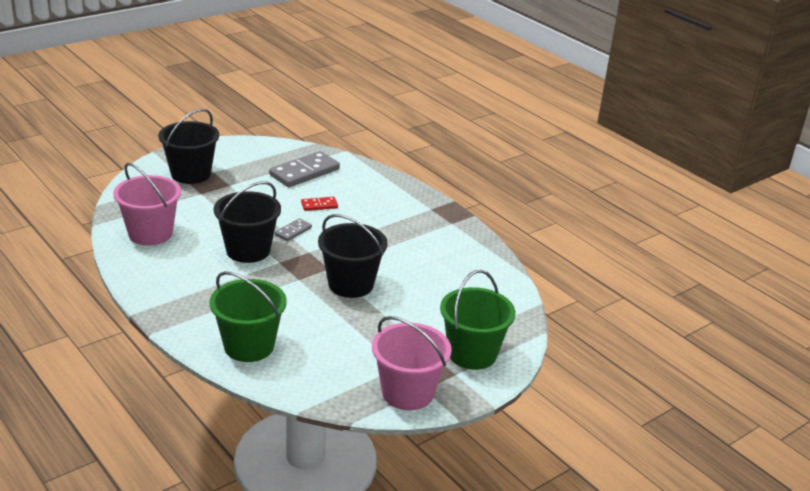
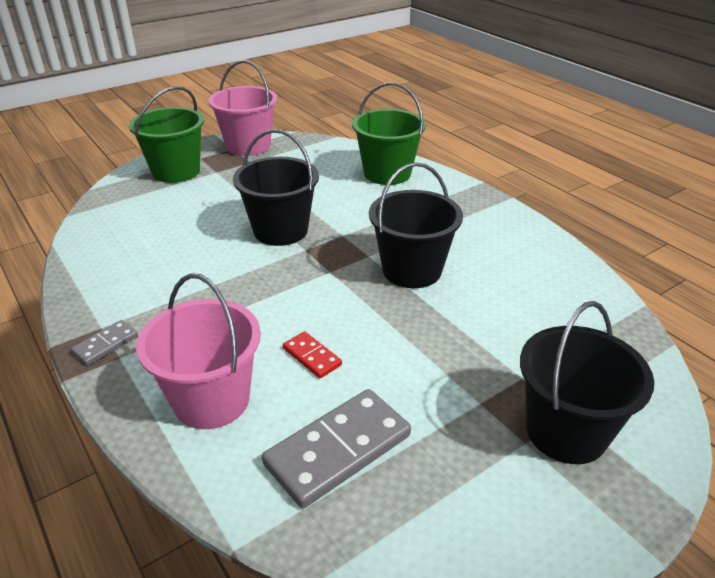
camera: 175 degrees left, 5 degrees up
(150, 233) = (555, 292): pink bucket -> pink bucket (211, 400)
(293, 231) = (353, 302): grey domino -> grey domino (105, 344)
(319, 205) = (312, 357): red domino -> red domino turned 60 degrees clockwise

